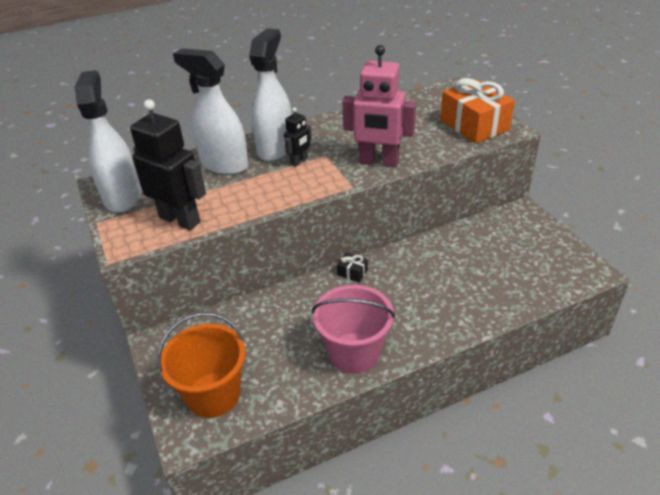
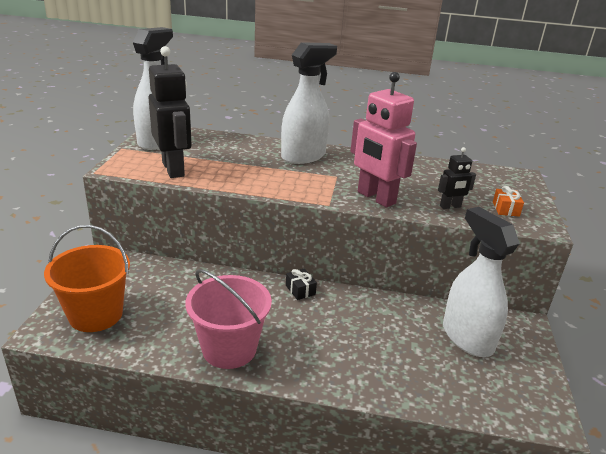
camera: 30 degrees right, 10 degrees down
(224, 164) = (251, 151): white spray bottle -> white spray bottle (467, 337)
(299, 161) = (310, 171): black robot -> black robot (450, 206)
(474, 125) = (505, 209): orange gift -> orange gift, size x0.42

